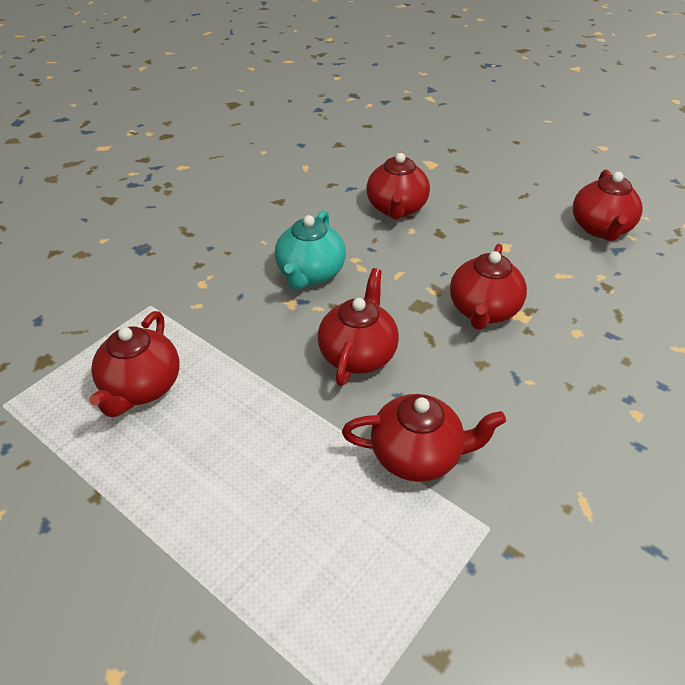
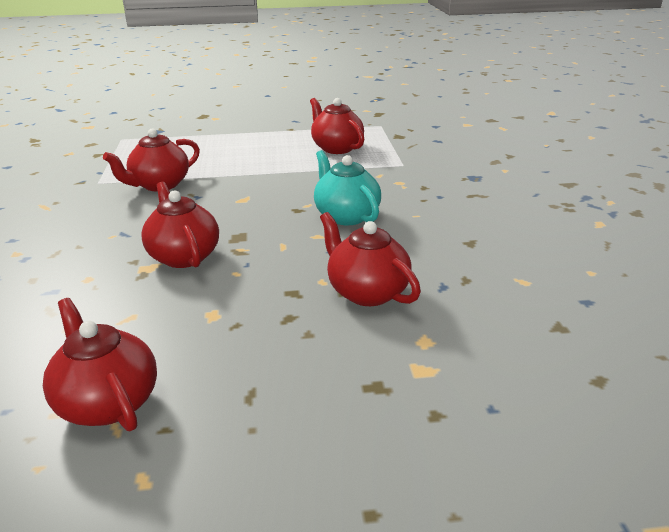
camera: 135 degrees right, 15 degrees down
(358, 354) = (246, 199): red teapot -> none

